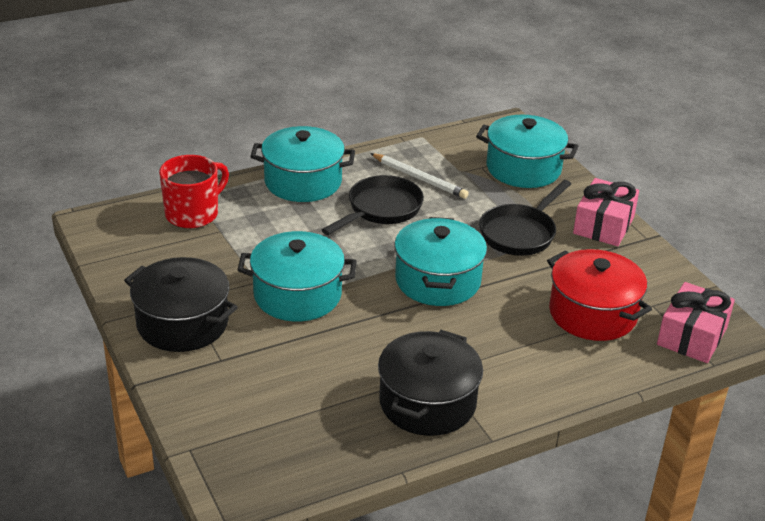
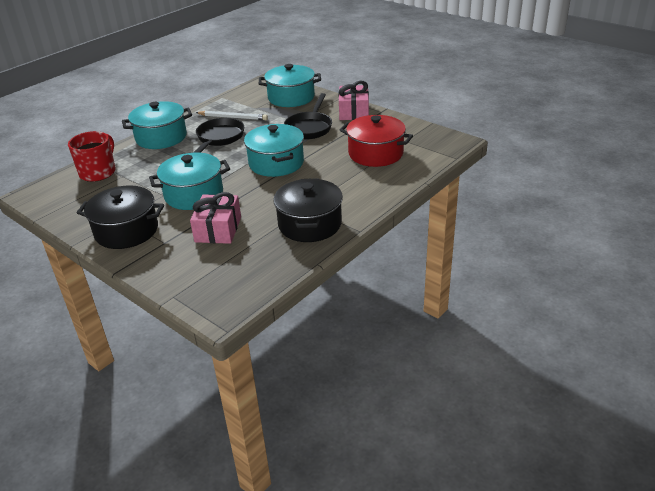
camera: 20 degrees left, 0 degrees up
(692, 336) = (436, 148): pink gift -> pink gift (218, 229)

